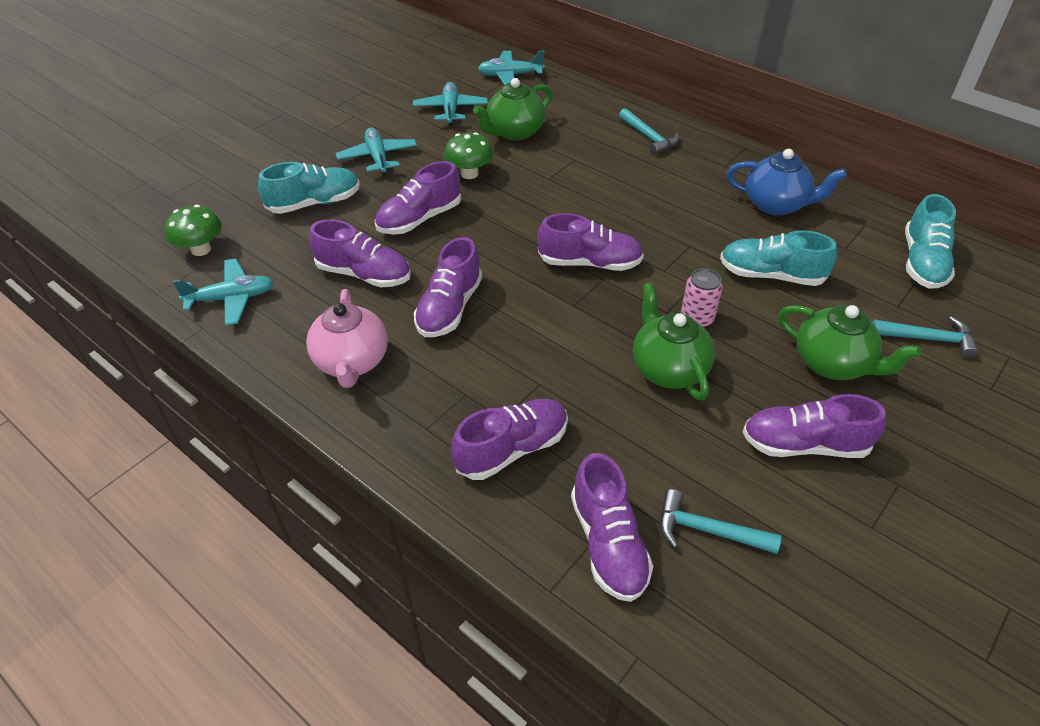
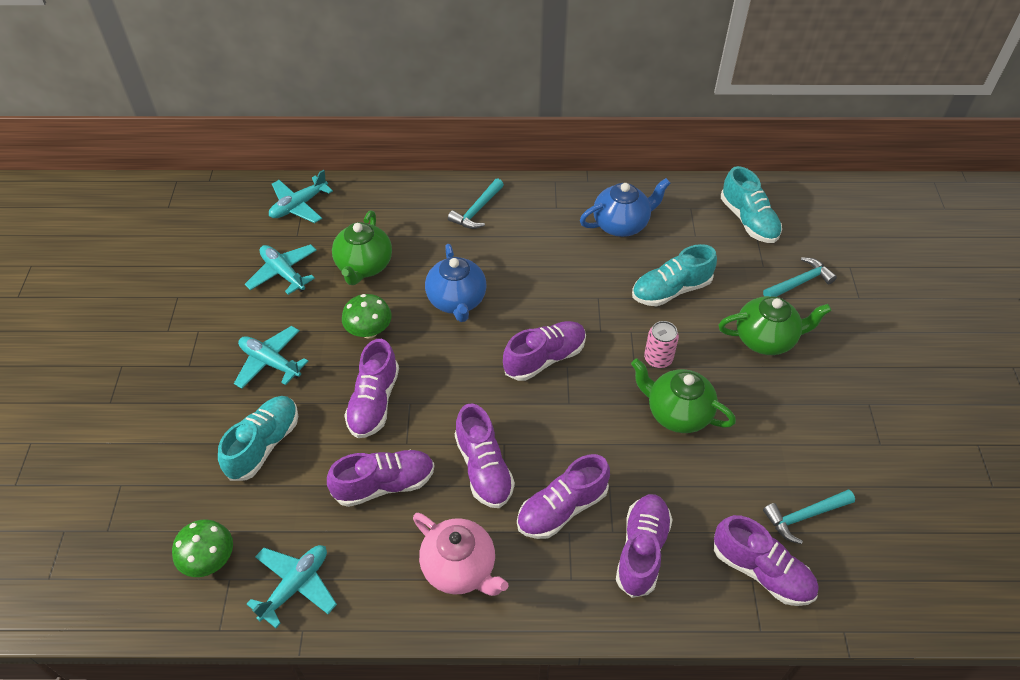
camera: 40 degrees left, 5 degrees up
(561, 188) = (457, 301): none -> blue teapot
(649, 137) = (477, 211): turquoise hammer -> turquoise hammer turned 105 degrees clockwise
(804, 444) = (801, 413): purple shoe -> purple shoe (562, 508)

